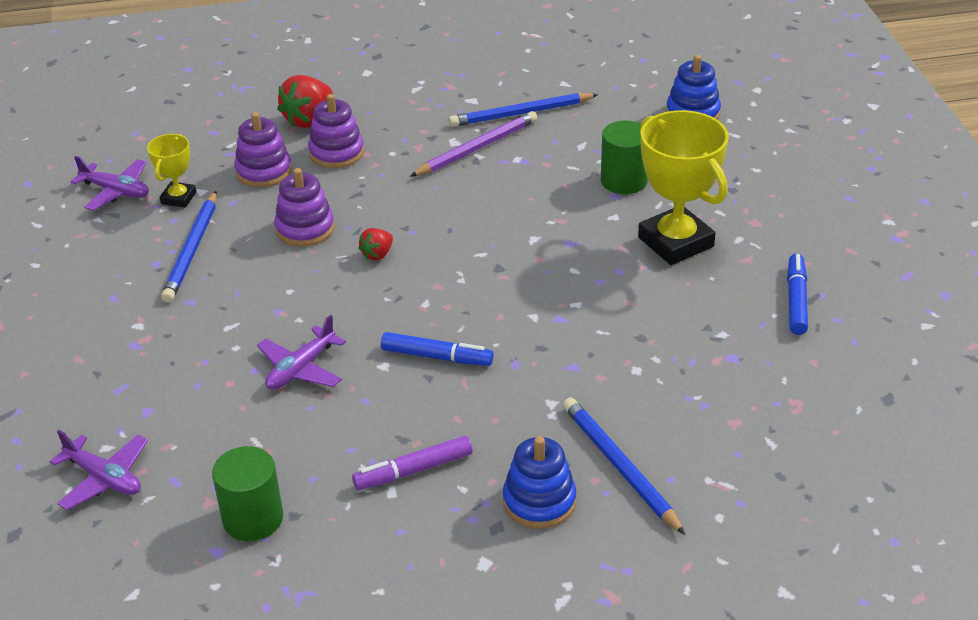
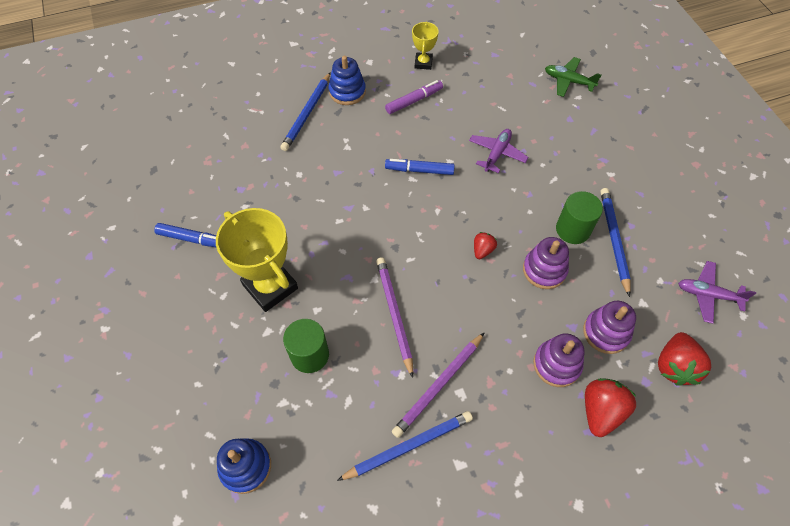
camera: 170 degrees right, 20 degrees up
(104, 478) = (568, 81): purple plane -> green plane
(178, 198) = (655, 292): yellow trophy -> yellow trophy (423, 63)
(205, 142) = (674, 366): none -> red strawberry
(253, 518) = (484, 70): green cylinder -> green cylinder (573, 229)
(514, 205) = (394, 314): none -> purple pencil
(620, 467) = (307, 113): blue pencil -> blue pencil turned 60 degrees clockwise
(796, 301) = (192, 239): blue marker -> blue marker turned 75 degrees counterclockwise

